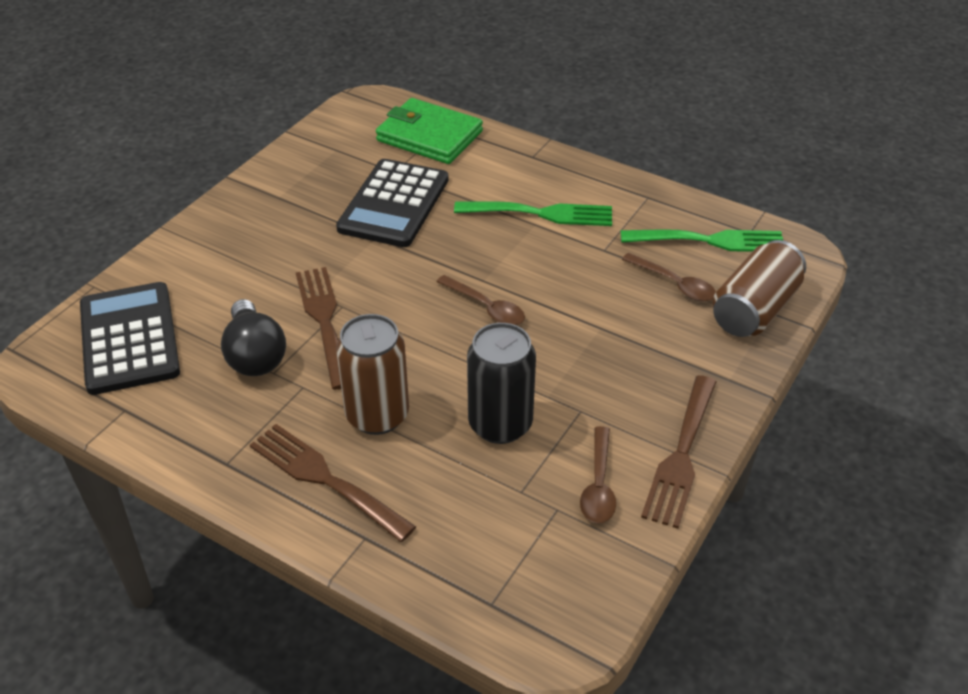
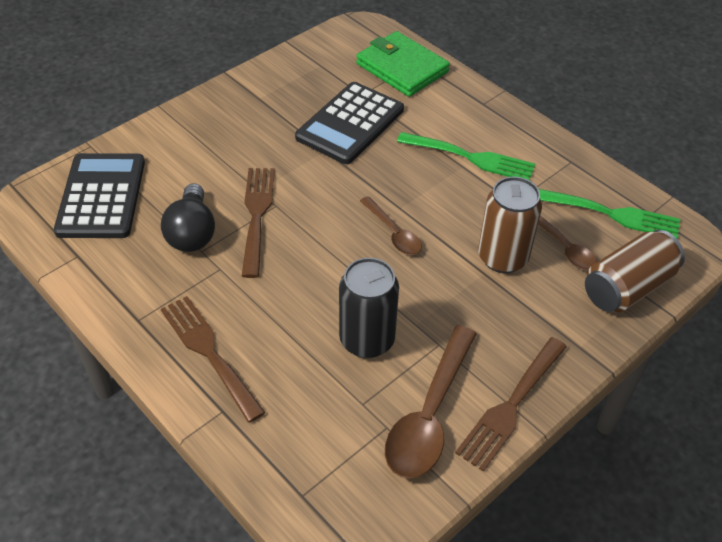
camera: 15 degrees right, 5 degrees up
(377, 415) = (270, 308): brown can -> brown can (502, 258)
(598, 485) = (429, 415): brown spoon -> brown spoon, size x1.75

